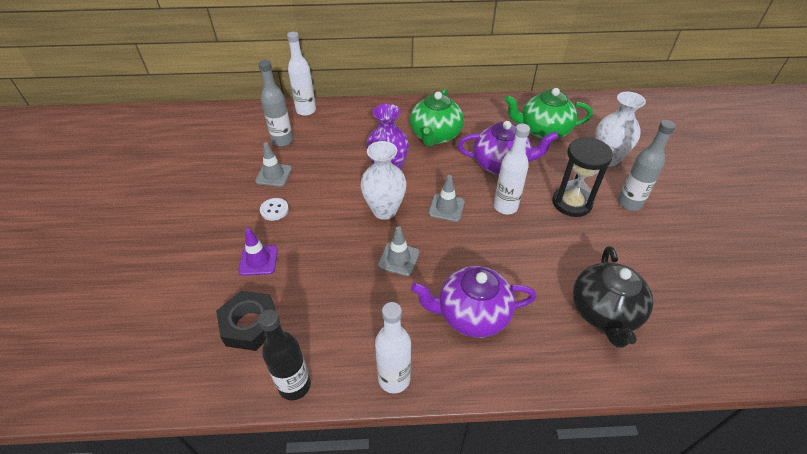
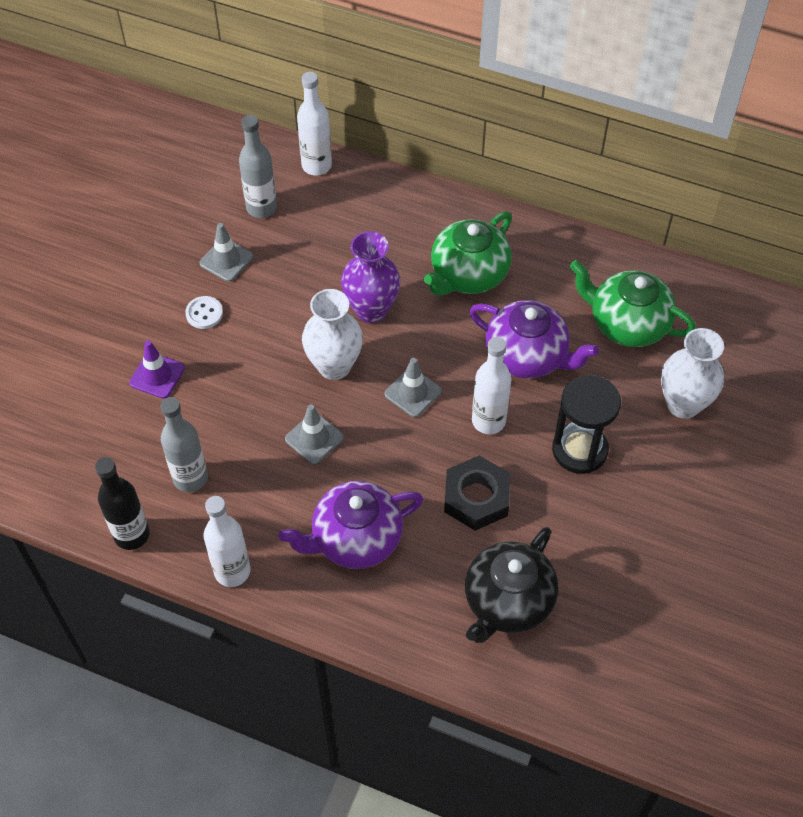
camera: 25 degrees right, 10 degrees up
(250, 324) = (116, 450): black nut -> black nut (476, 498)
(471, 314) = (355, 539): purple teapot -> purple teapot turned 45 degrees counterclockwise
(629, 203) = (657, 481): grey bottle -> grey bottle (190, 478)

